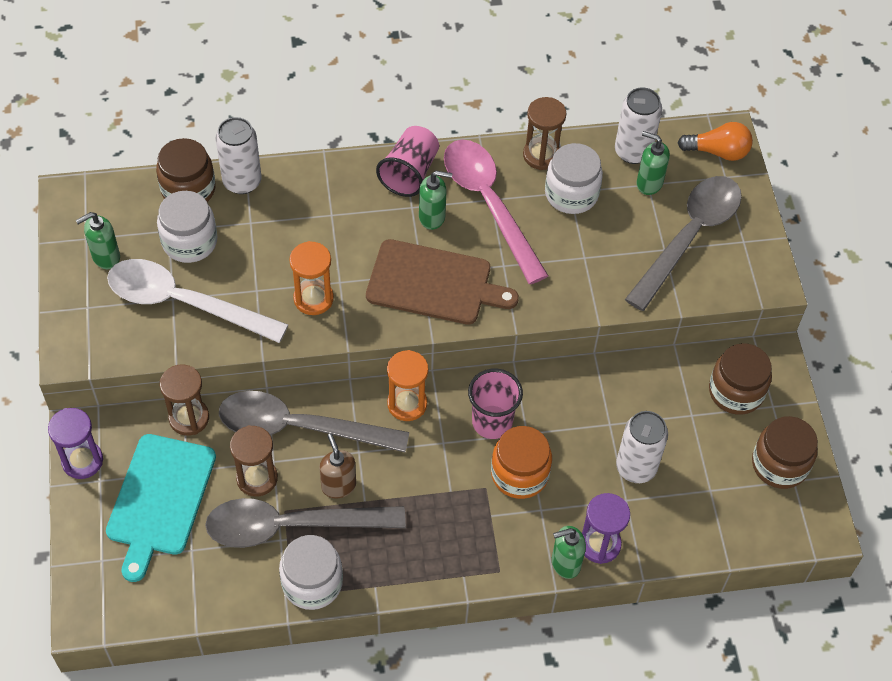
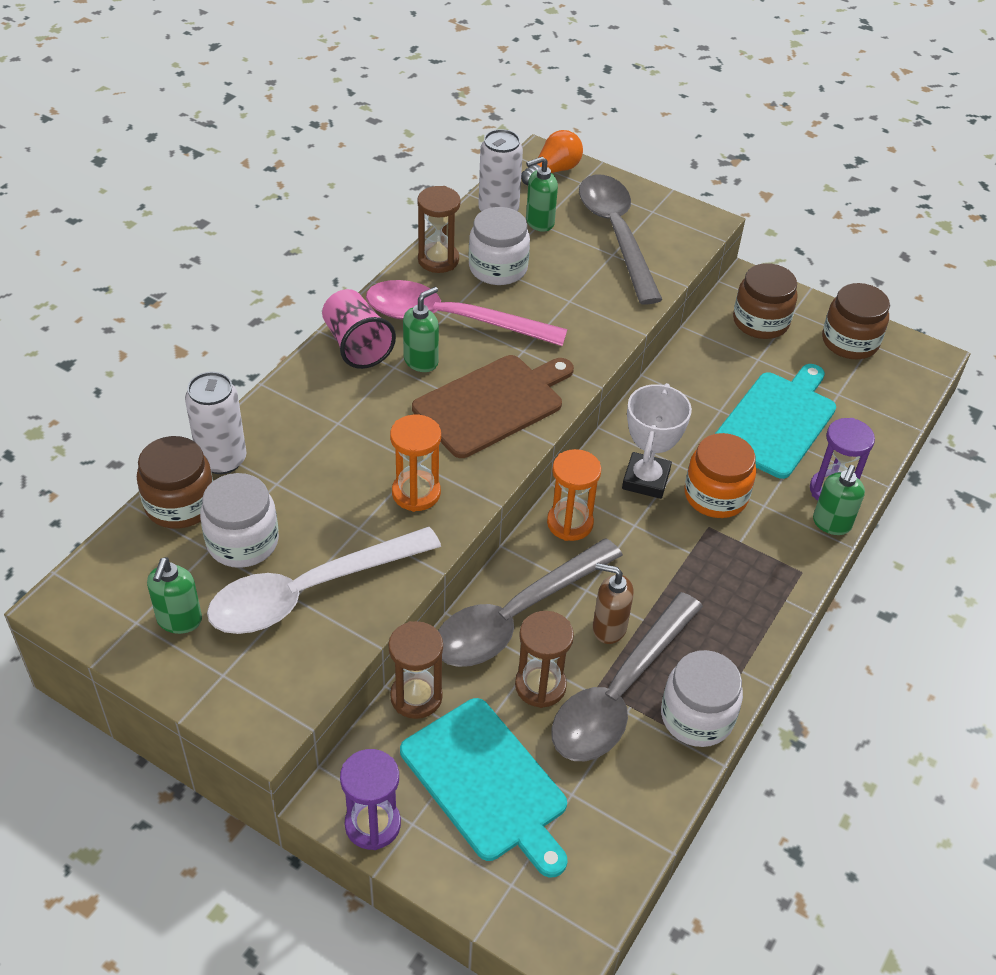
camera: 50 degrees left, 10 degrees down
(492, 422) = (646, 480): pink cup -> white trophy
(636, 467) = (777, 421): white can -> turquoise cutting board

